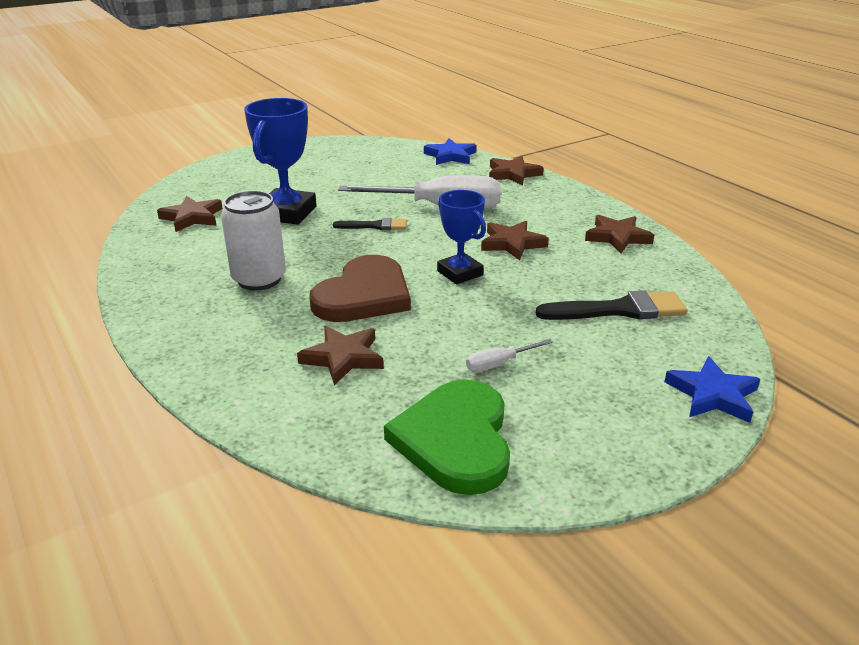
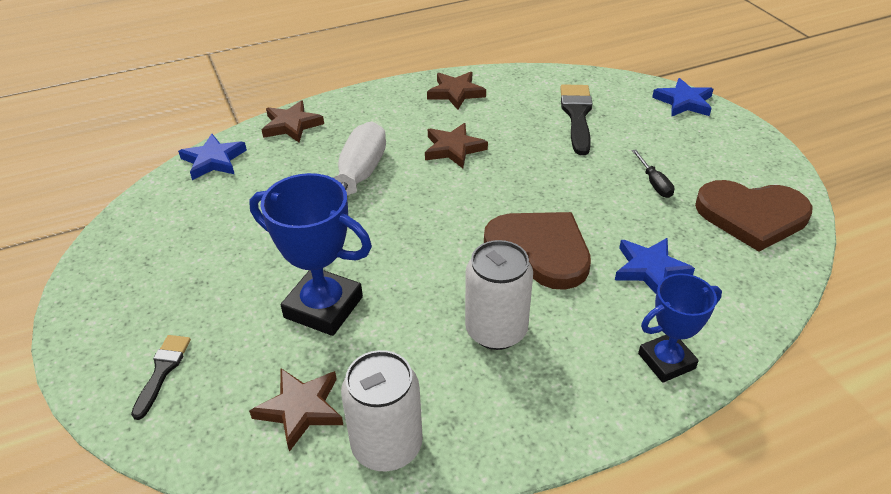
camera: 80 degrees left, 10 degrees up
(154, 247) = (387, 445): none -> white can
(343, 358) = (650, 269): brown star -> blue star
(374, 226) = (387, 234): black brush -> black brush (162, 371)
(455, 440) = (752, 216): green heart -> brown heart
(460, 273) = (505, 186): blue trophy -> blue trophy (666, 361)
(499, 364) = (654, 183): white screwdriver -> black screwdriver

